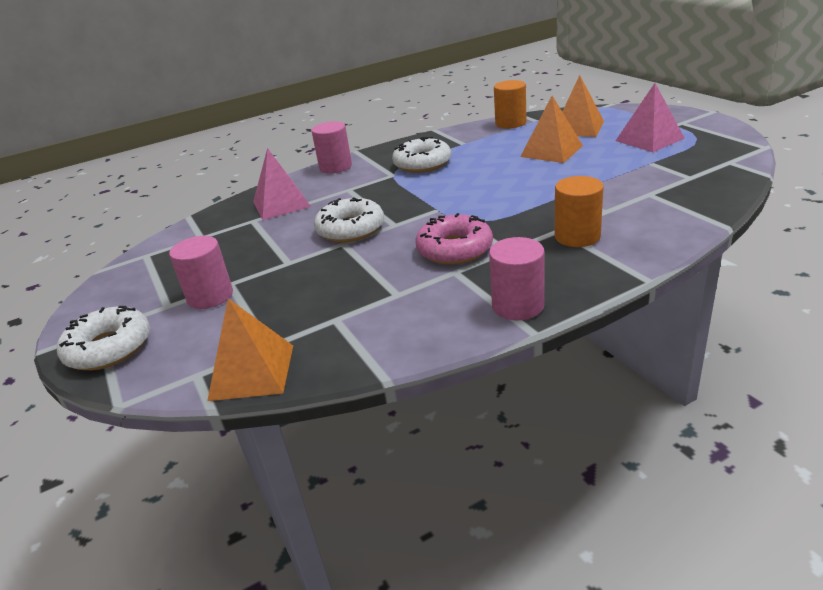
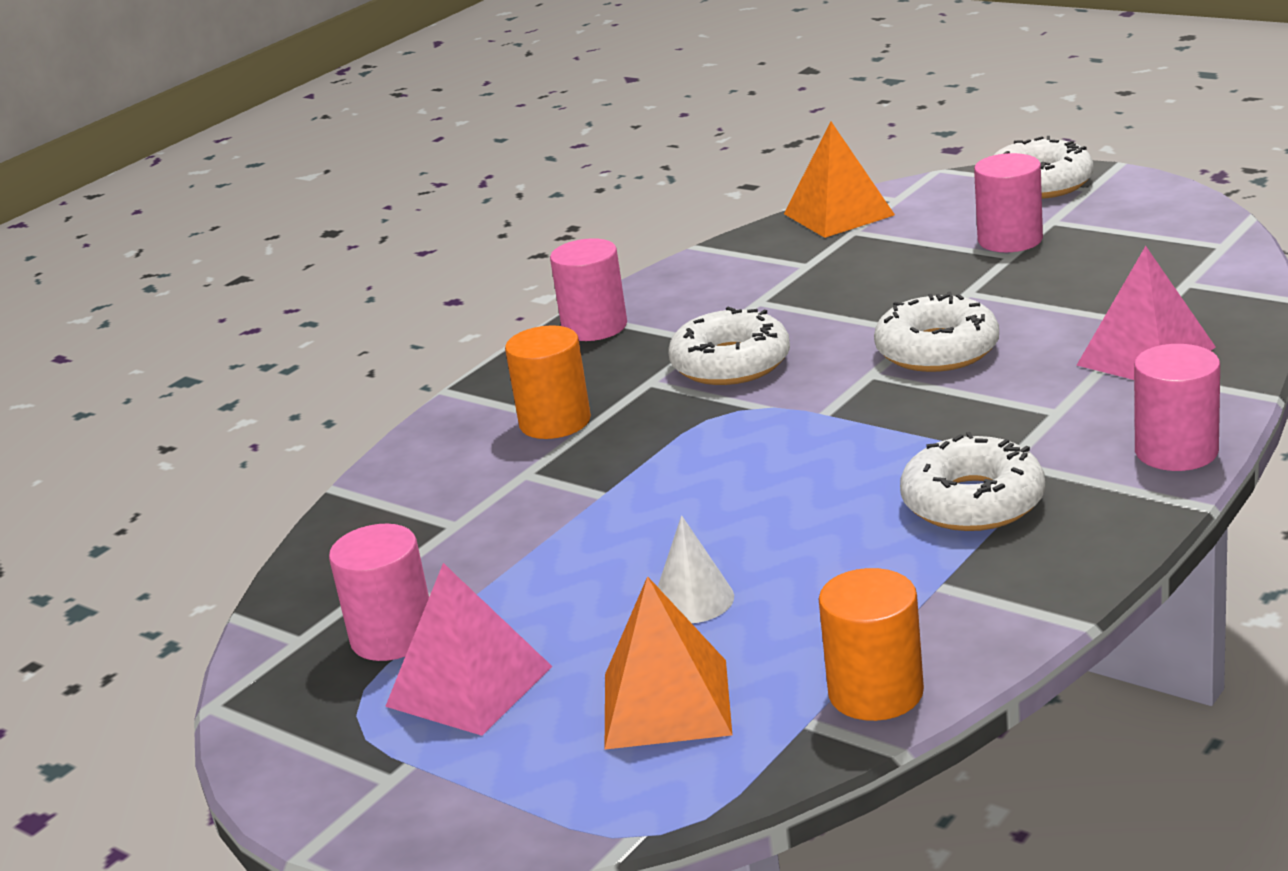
camera: 155 degrees right, 5 degrees down
(454, 249) = (731, 363): pink donut -> white donut
(551, 151) = (693, 599): orange pyramid -> white cone
(682, 157) = (393, 636): none -> pink cylinder

